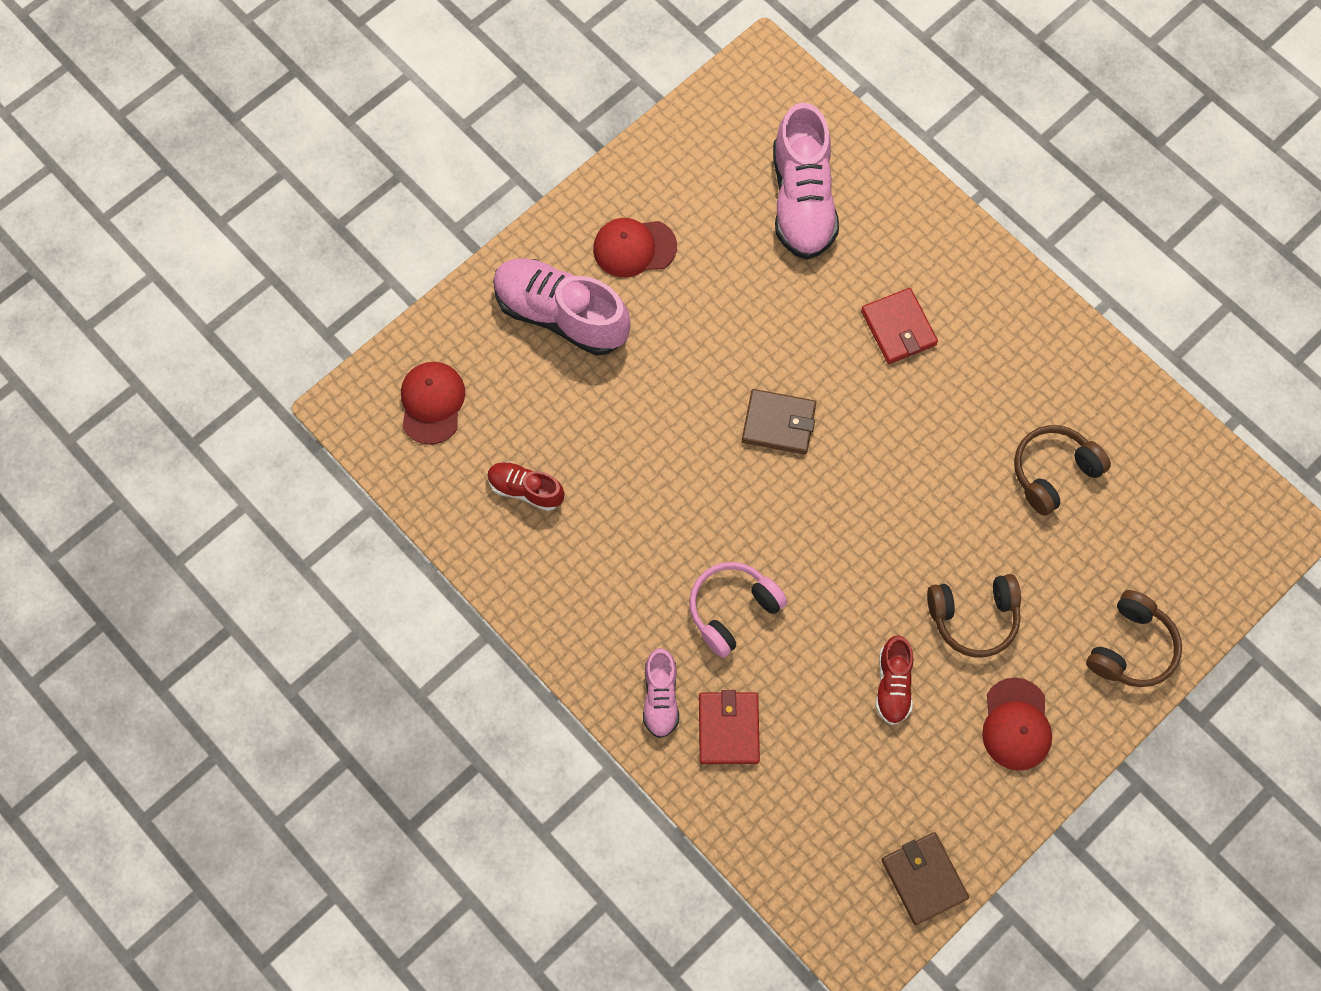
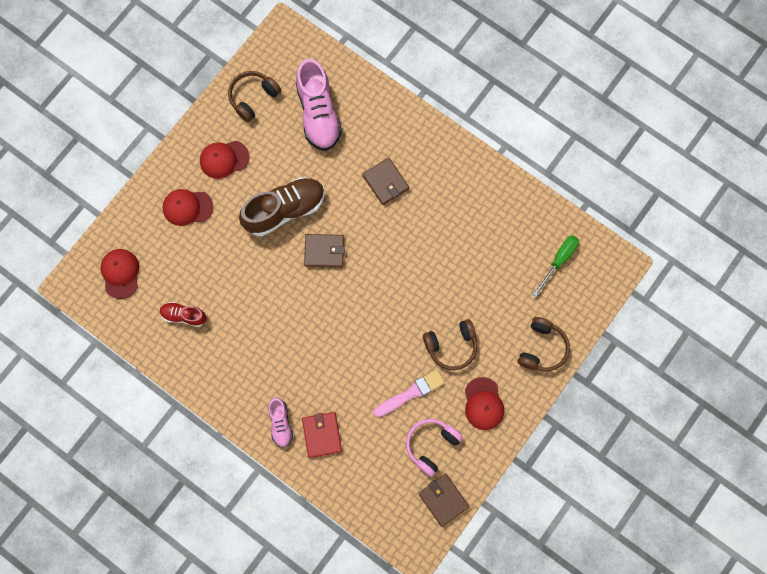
camera: 10 degrees left, 5 degrees up
(561, 315) = (187, 207): pink shoe -> red cap
(722, 345) = (285, 210): none -> brown shoe
(732, 609) = (314, 365): pink headphones -> pink headphones (431, 445)
(892, 684) = (411, 393): red shoe -> pink brush
(898, 328) = (385, 182): red wallet -> brown wallet
(1053, 472) = (485, 253): brown headphones -> brown headphones (253, 97)
(1178, 505) = (559, 260): none -> green screwdriver

